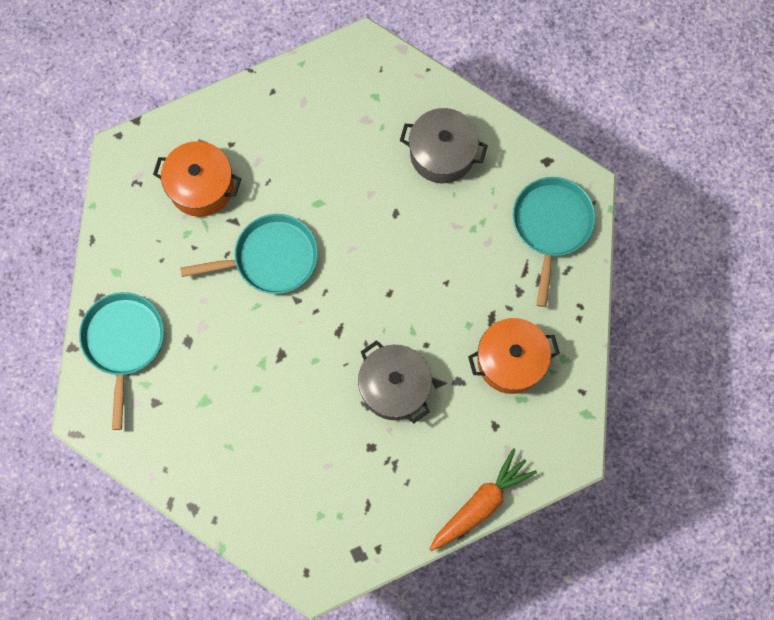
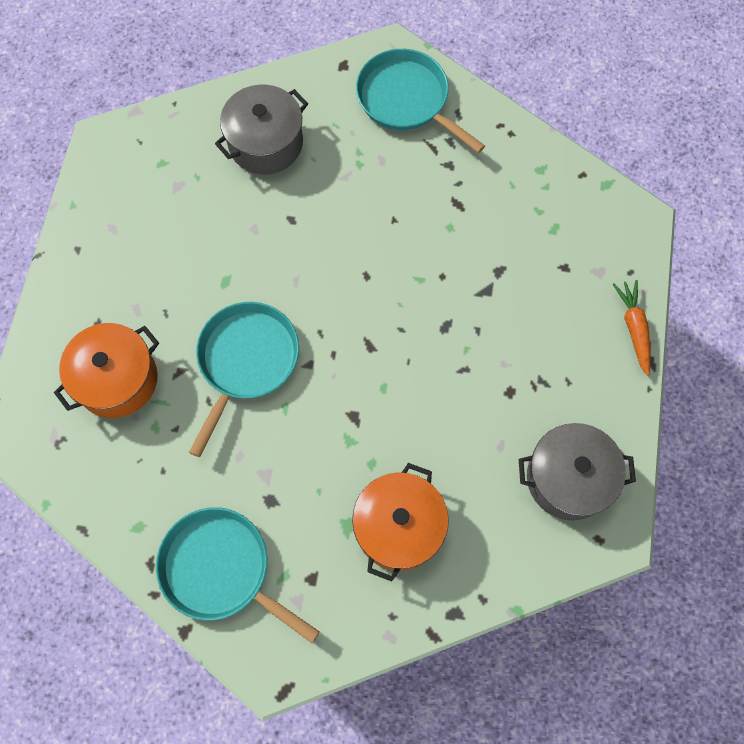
camera: 55 degrees left, 5 degrees down
(394, 387) = (464, 331): grey pot -> grey pot (568, 478)
(480, 504) = (633, 328): orange carrot -> orange carrot, size x0.66
(510, 361) = (511, 214): orange pot -> orange pot (399, 527)

